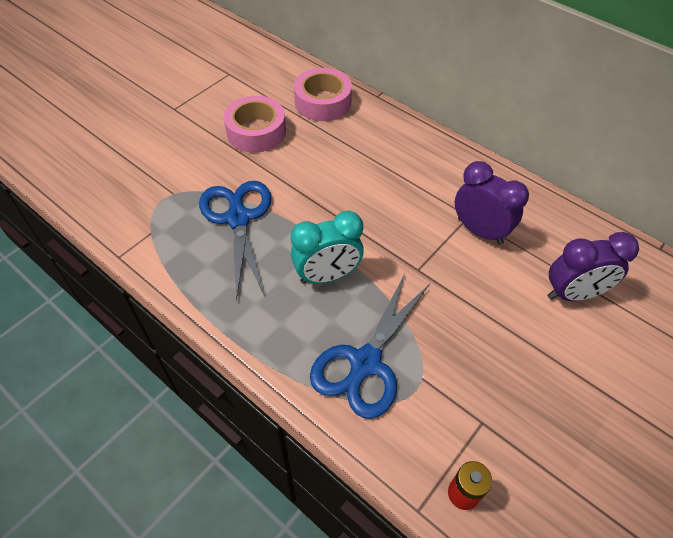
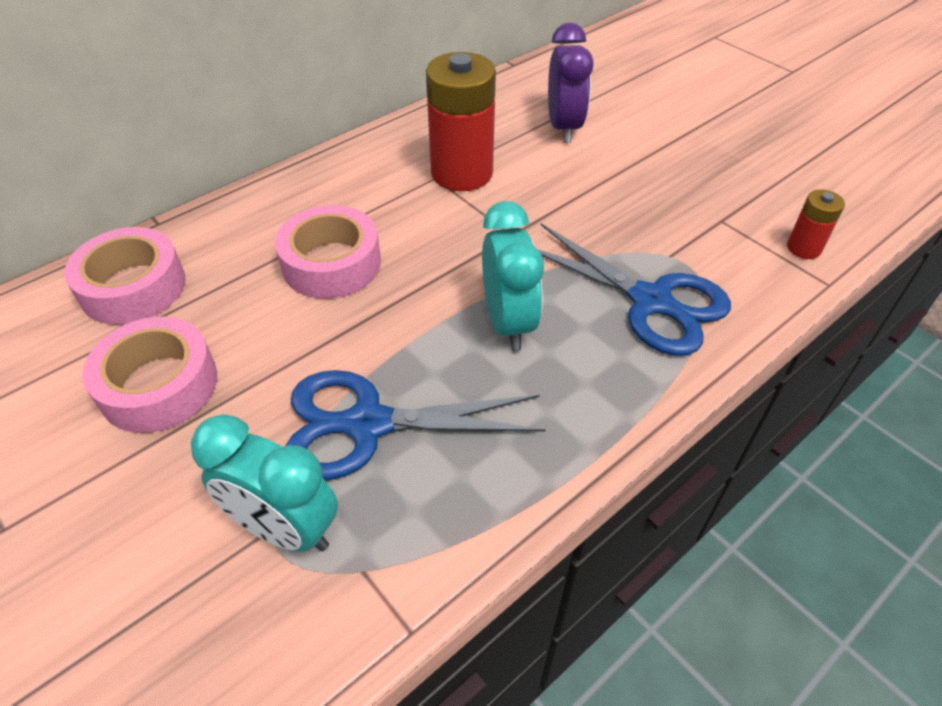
camera: 80 degrees left, 5 degrees down
(173, 199) = (285, 528): none -> turquoise clock
(361, 178) = (331, 263): none -> pink tape
(480, 231) = (461, 173): purple clock -> red battery

